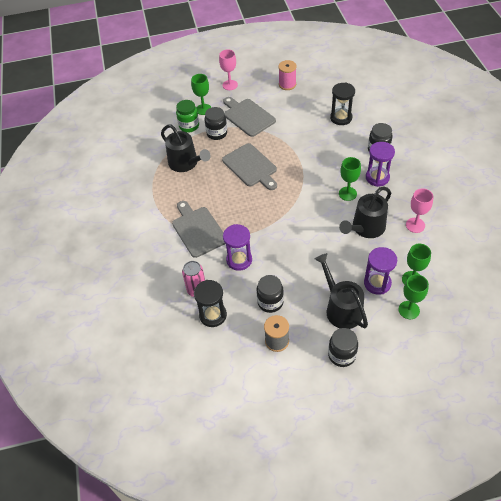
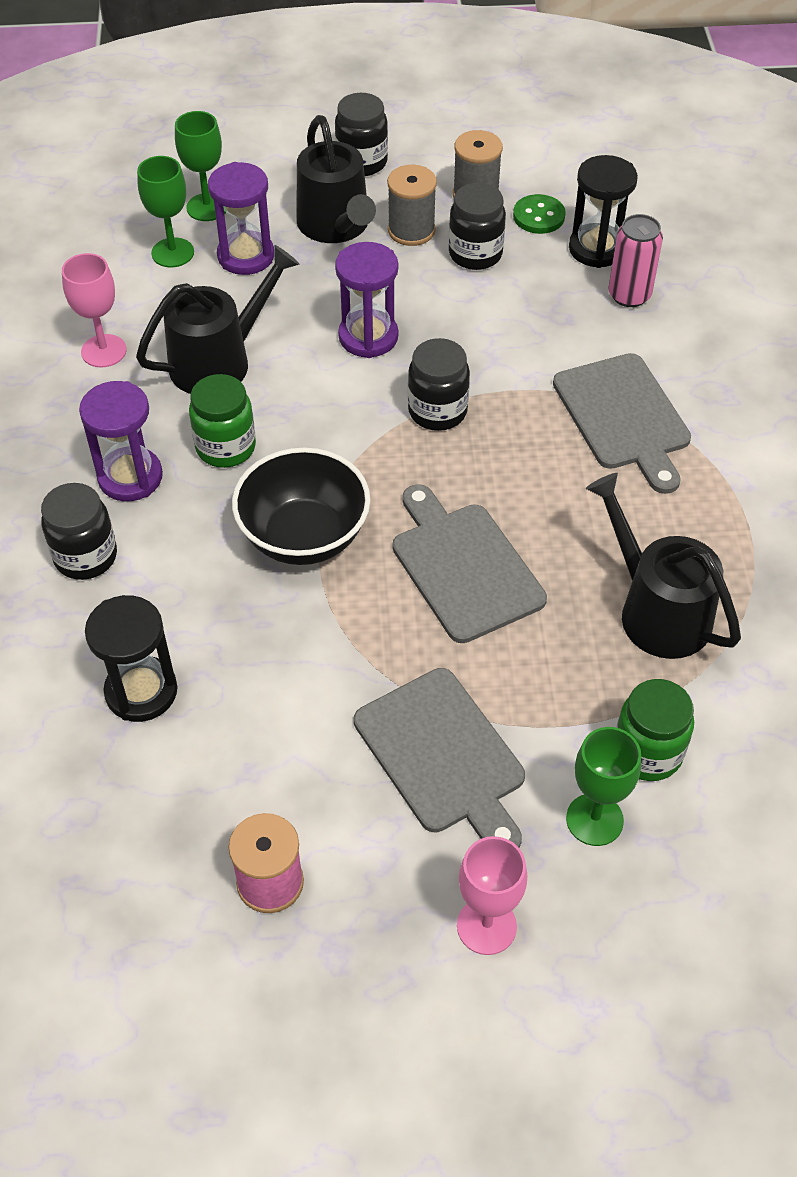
camera: 175 degrees left, 0 degrees up
(217, 133) = (554, 704): black jar -> black jar (437, 411)
(239, 260) = (530, 338): purple hourglass -> purple hourglass (368, 337)
(243, 332) = (539, 216): none -> green button
(304, 312) = (411, 230): none -> grey spool
(307, 168) = (304, 536): none -> black bowl
(347, 193) = (226, 447): green goblet -> green jar

